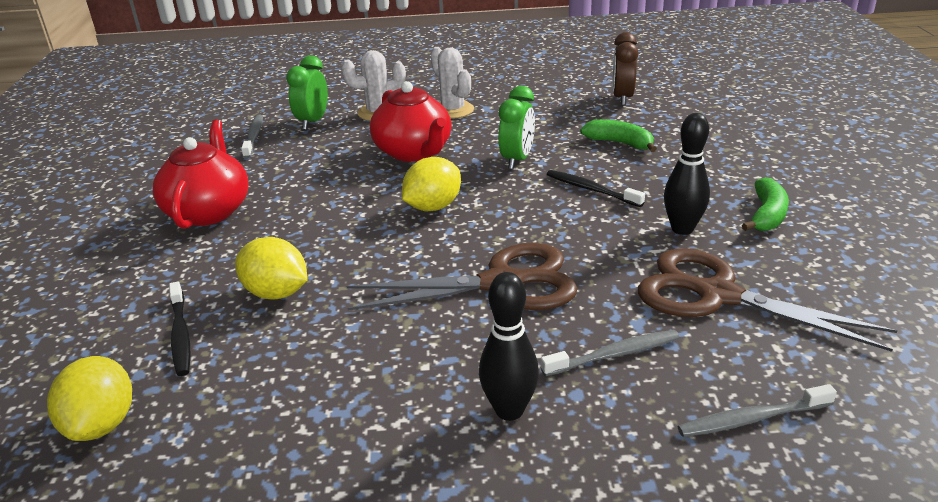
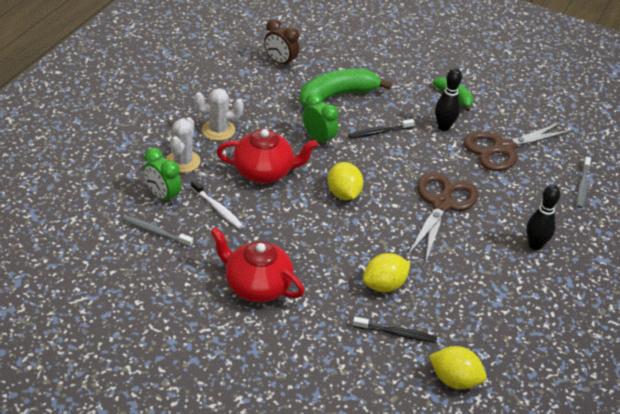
camera: 65 degrees left, 10 degrees up
(322, 150) = (217, 208): none -> white toothbrush
(614, 355) = (521, 199): grey toothbrush -> none
(619, 143) = (337, 95): green banana -> green banana, size x1.76

